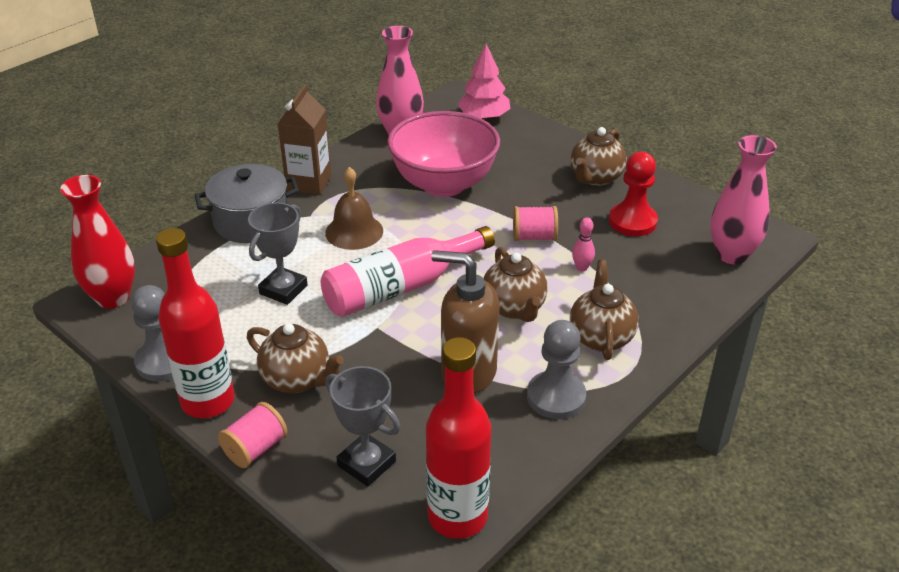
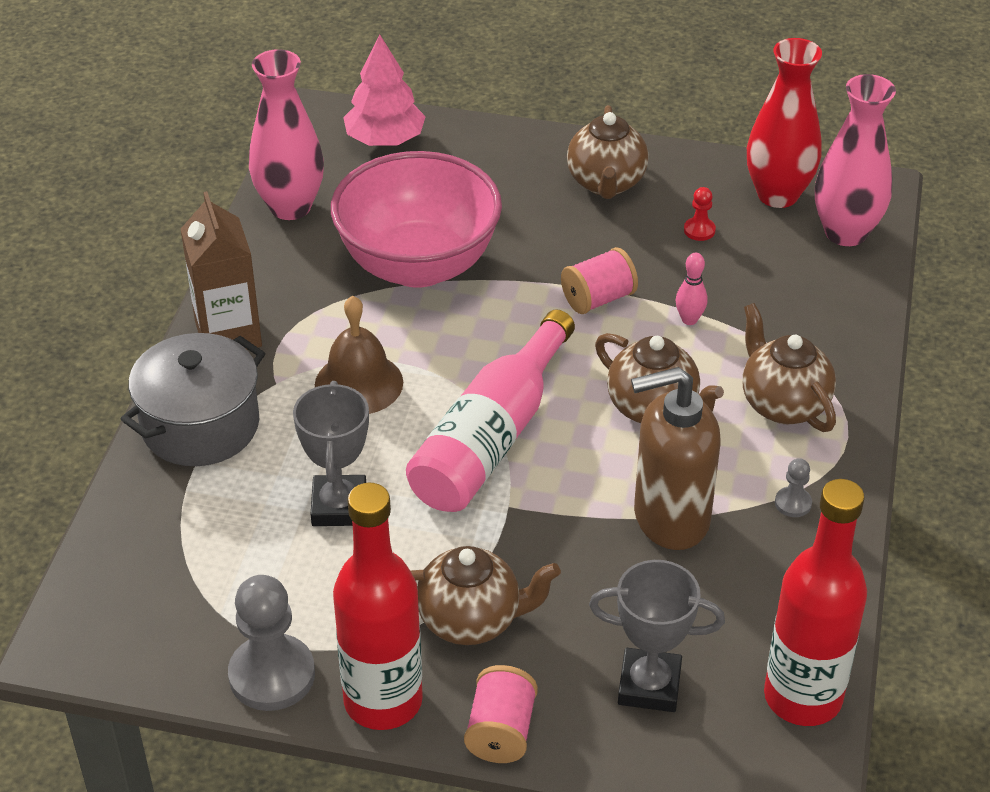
camera: 30 degrees left, 5 degrees up
(113, 298) = (107, 620): red vase -> red vase (777, 195)
(556, 397) = (793, 503): grey pawn -> grey pawn, size x0.46
(632, 221) = (699, 230): red pawn -> red pawn, size x0.46

